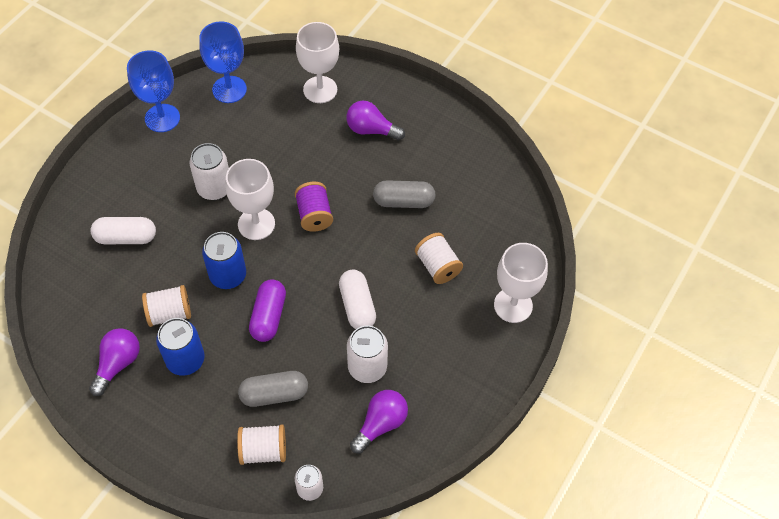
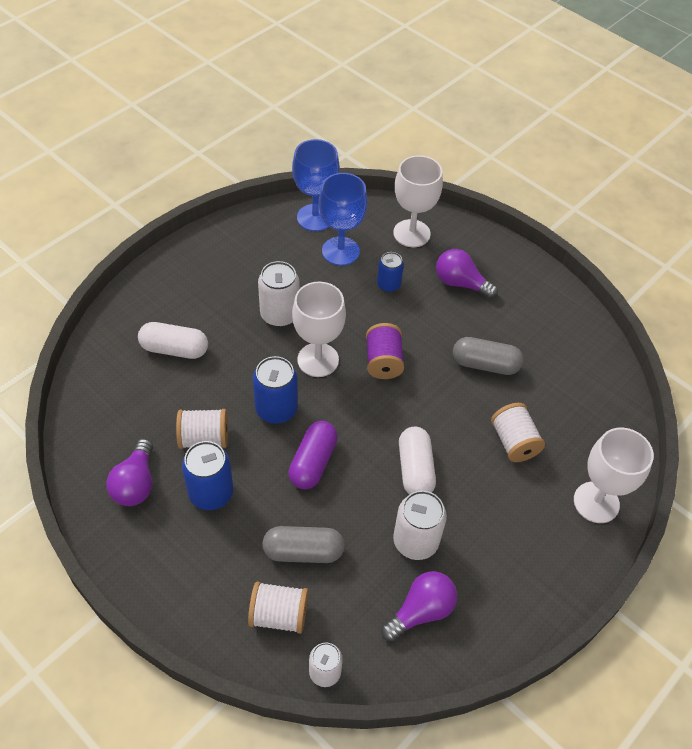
camera: 10 degrees right, 5 degrees down
(118, 364) = (136, 483): purple light bulb -> purple light bulb turned 150 degrees clockwise
(162, 118) = (239, 234): blue goblet -> blue goblet (340, 251)
(307, 143) = (388, 285): none -> blue can

